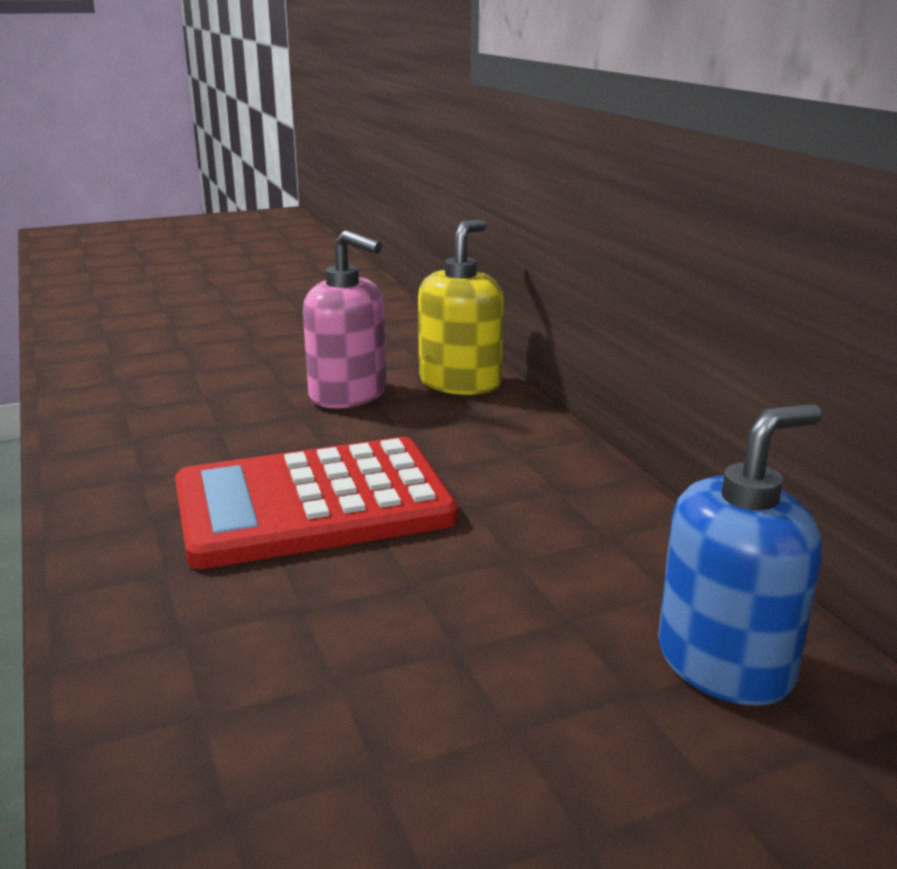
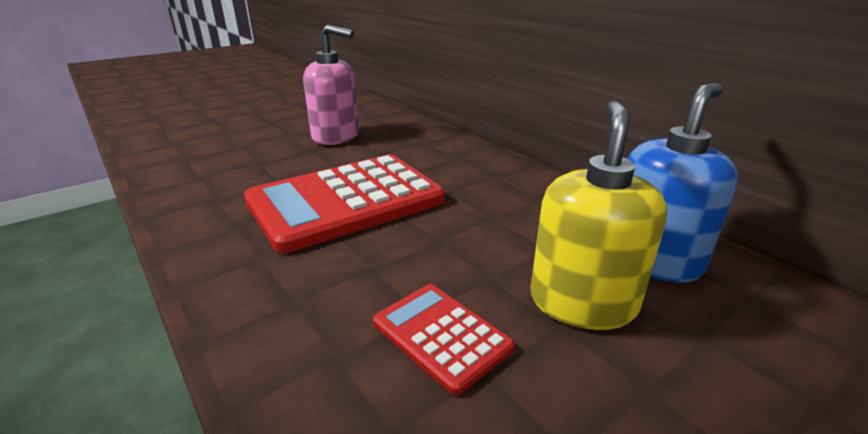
camera: 15 degrees left, 5 degrees up
(345, 714) = (441, 335): none -> red calculator
(460, 383) = (402, 124): yellow soap dispenser -> yellow soap dispenser (582, 302)

